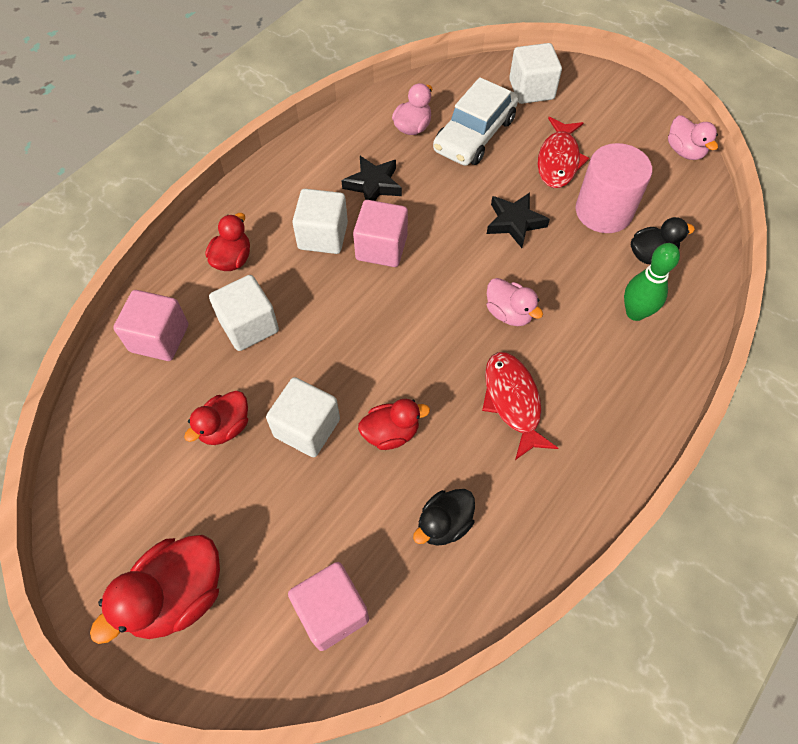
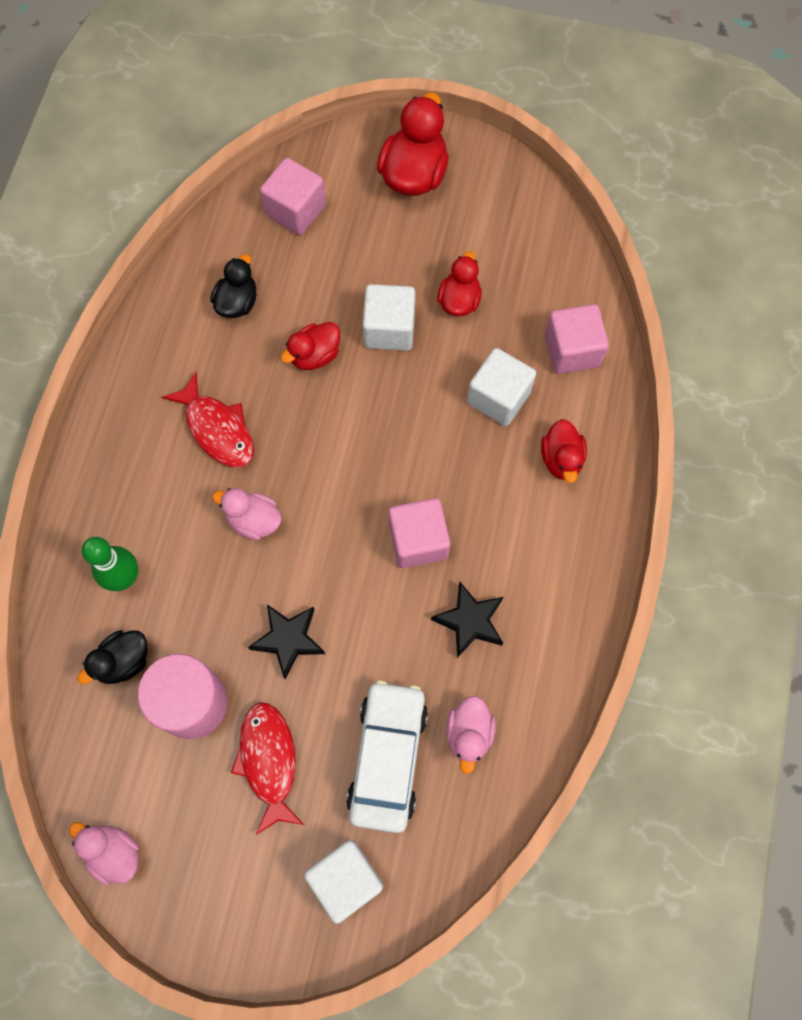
camera: 155 degrees right, 10 degrees up
(323, 236) = (487, 528): white cube -> none

